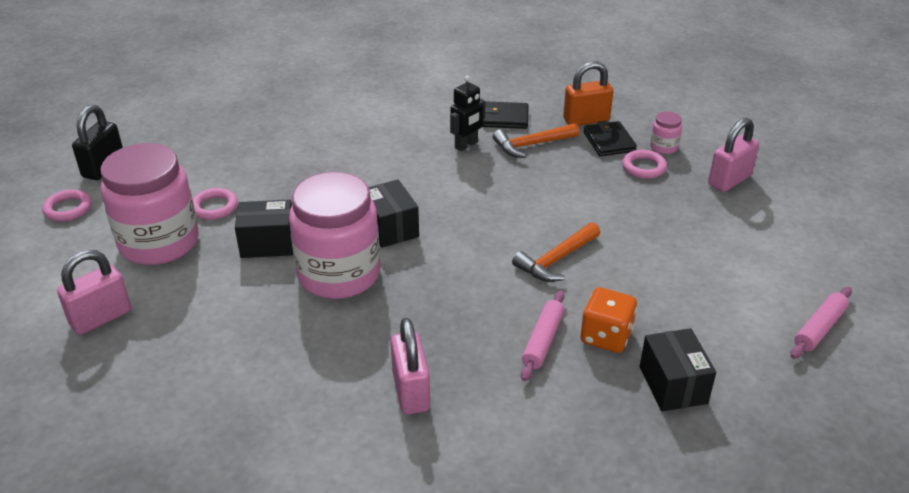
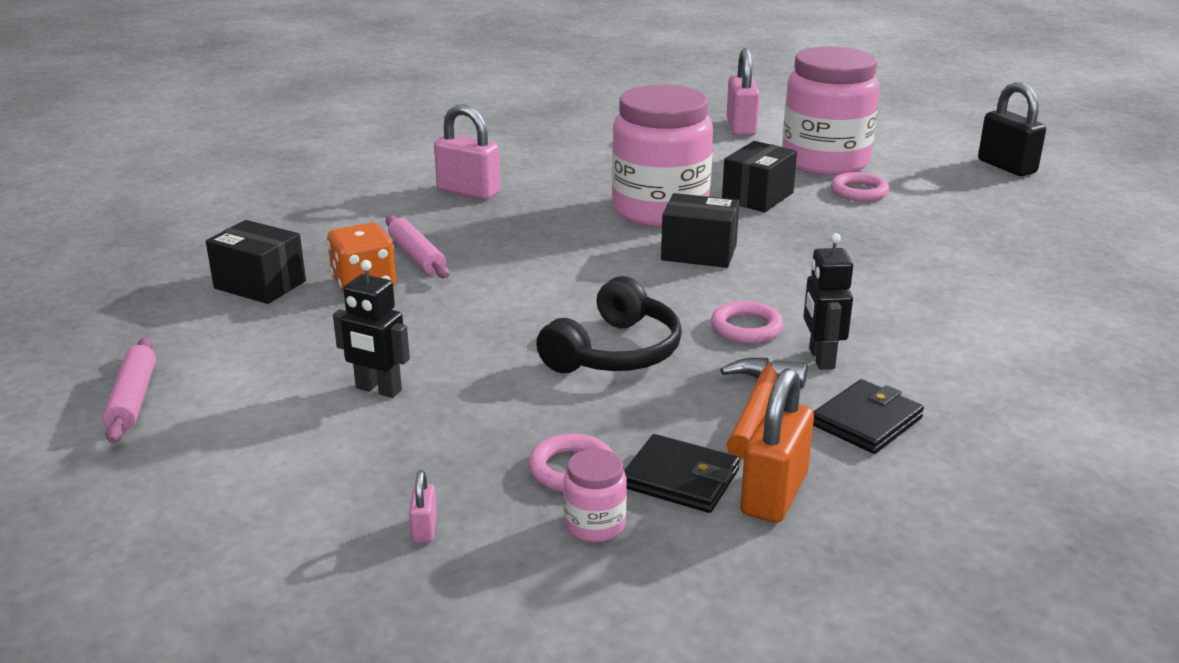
camera: 130 degrees right, 10 degrees down
(68, 209) = (936, 143): pink ring -> pink ring (746, 328)
(543, 201) = (614, 352): none -> black headphones
(556, 260) = (503, 310): orange hammer -> none
(681, 252) = (378, 389): none -> black robot
(729, 180) = (424, 529): pink padlock -> pink padlock, size x0.46

